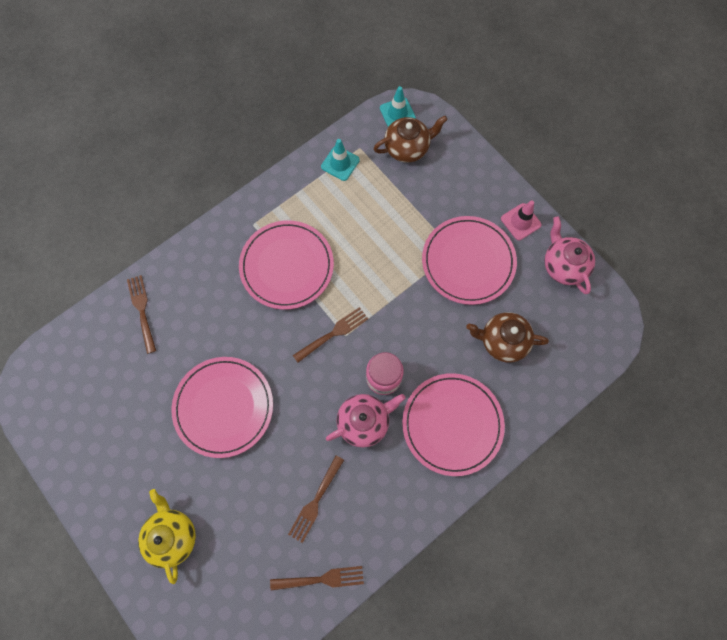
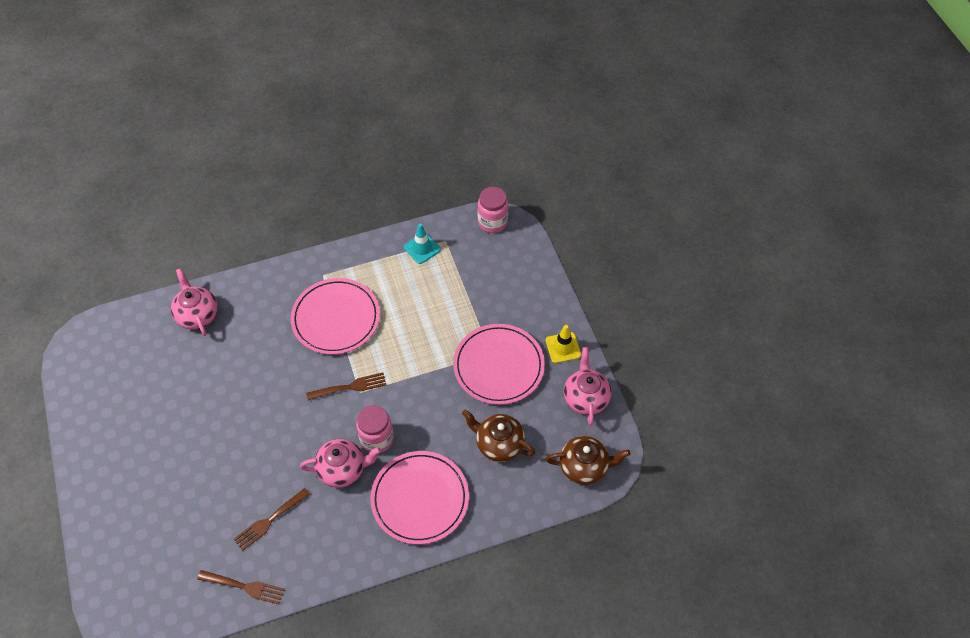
camera: 20 degrees right, 15 degrees down
(142, 310) = (197, 315): brown fork -> pink teapot
(172, 535) = (137, 504): yellow teapot -> none
(224, 407) = (228, 415): pink plate -> none
(397, 113) = (492, 222): turquoise traffic cone -> pink jar
(407, 148) = (488, 253): brown teapot -> brown teapot (584, 467)
(520, 222) = (563, 347): pink traffic cone -> yellow traffic cone

